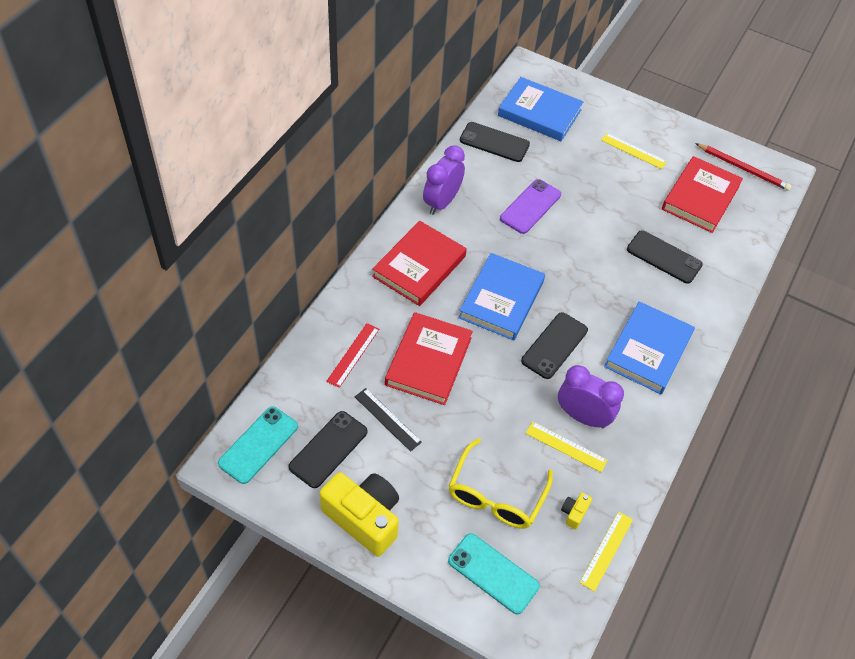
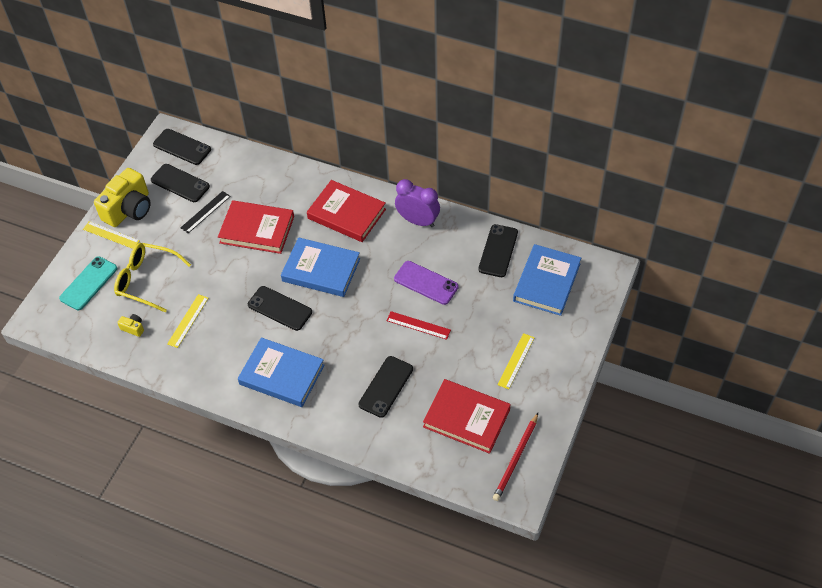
camera: 90 degrees right, 0 degrees up
(258, 445) = (182, 147): turquoise phone -> black phone
(353, 355) = (258, 185): red ruler -> red ruler (418, 325)
(582, 416) = (215, 330): purple clock -> none
(606, 550) = (104, 349): yellow ruler -> yellow ruler (111, 235)

